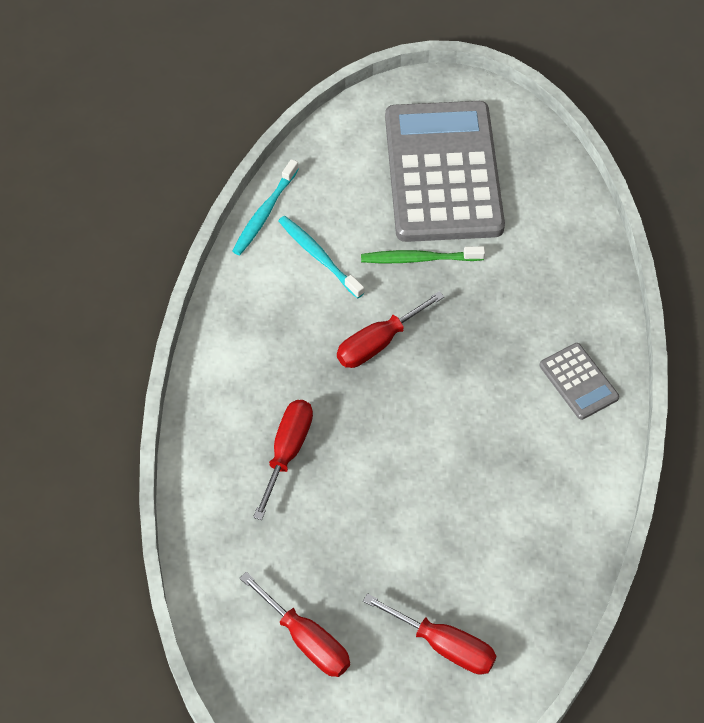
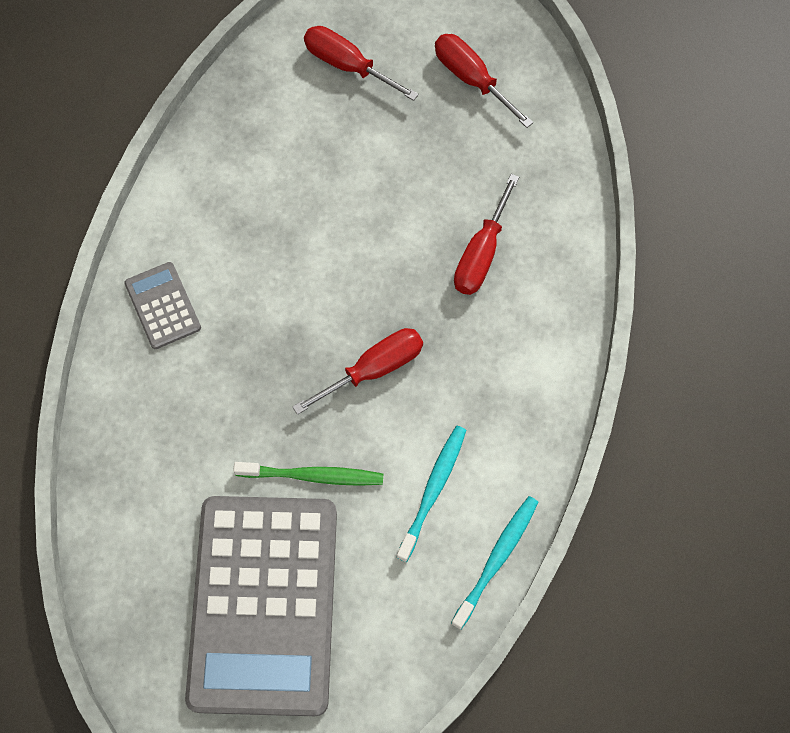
camera: 175 degrees left, 10 degrees up
(318, 256) = (433, 490): turquoise toothbrush -> turquoise toothbrush turned 120 degrees counterclockwise

